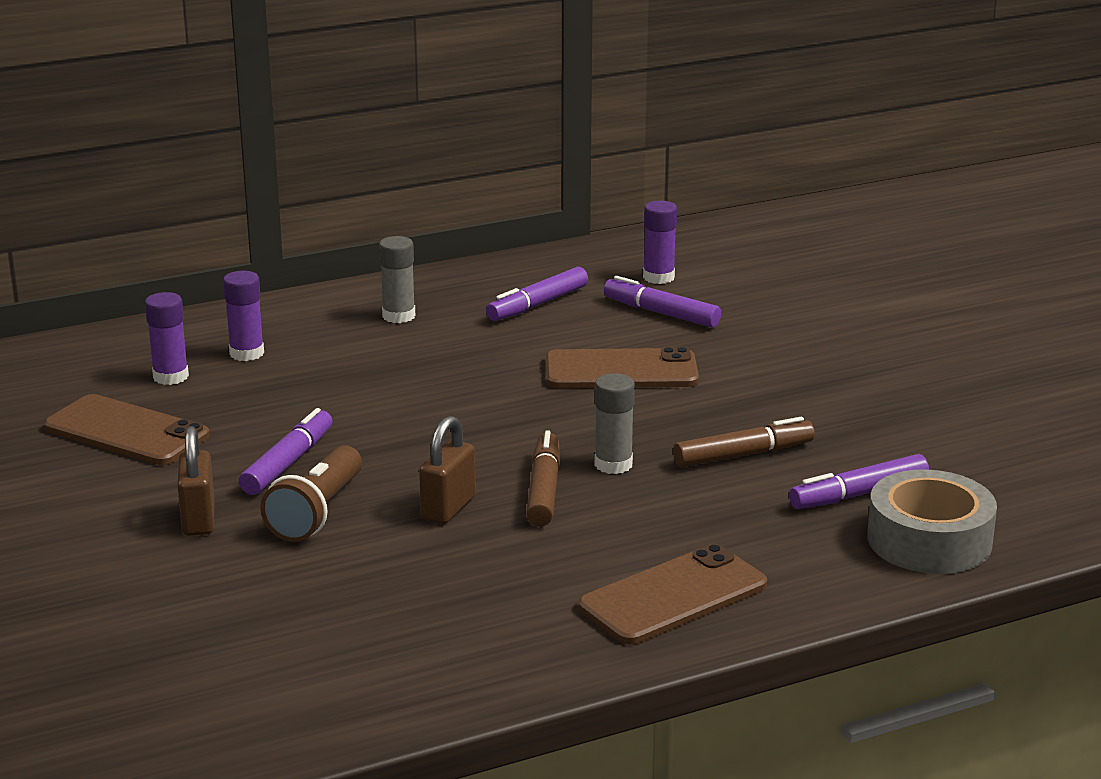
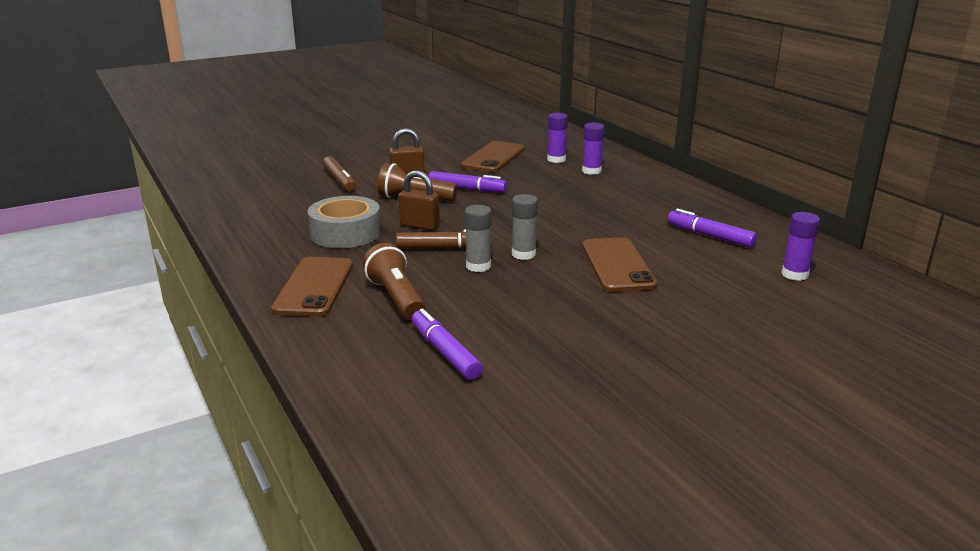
camera: 85 degrees right, 0 degrees up
(398, 316) = (663, 200): grey glue stick -> grey glue stick (523, 254)
(661, 313) = (726, 277): purple marker -> none
(673, 596) = (314, 287): brown phone -> brown phone turned 45 degrees clockwise
(712, 527) = (396, 298): none -> brown flashlight
(743, 455) = (500, 308): brown marker -> brown marker (339, 180)
(929, 540) = (374, 380): grey tape -> grey tape (345, 233)

